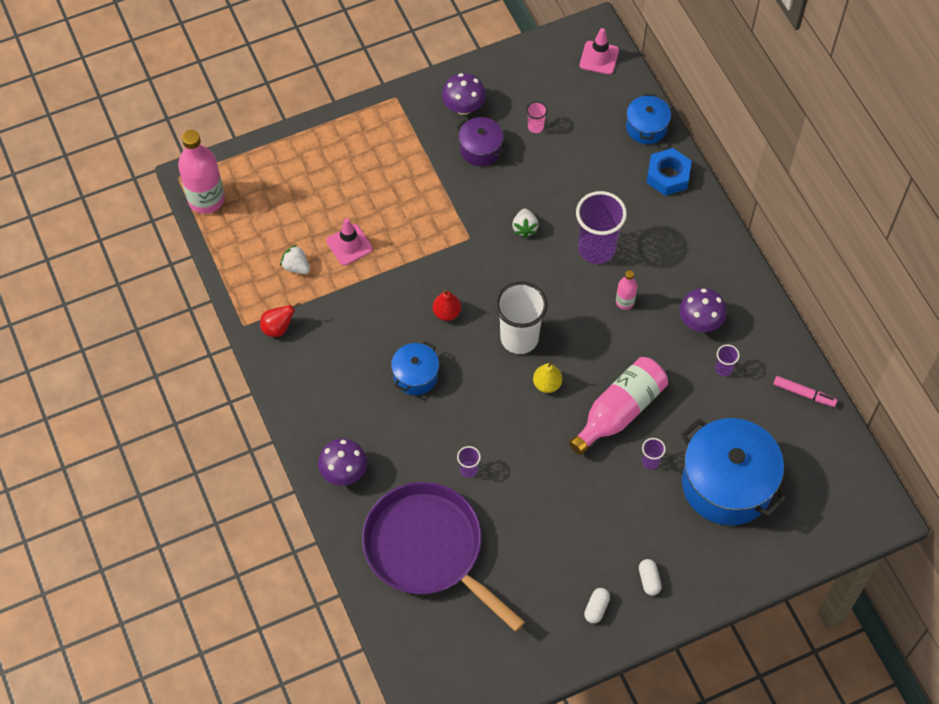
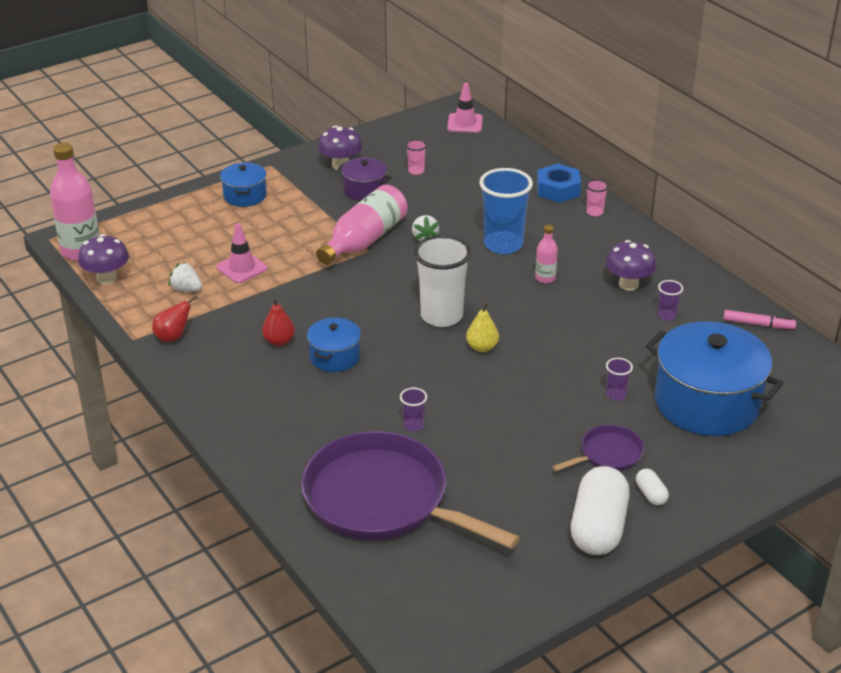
camera: 10 degrees left, 25 degrees down
(344, 472) = (268, 445): purple mushroom -> purple mushroom (107, 278)
(446, 313) = (358, 306): red pear -> red pear (279, 341)
(596, 249) = (503, 245): purple cup -> blue cup
(596, 608) = (598, 528): white capsule -> white capsule, size x2.27
(619, 411) = (568, 359): pink bottle -> pink bottle (364, 240)
(625, 529) = (608, 454): none -> purple pan
(646, 127) = (525, 161): blue pot -> blue pot (245, 196)
(695, 215) = (594, 212): none -> pink cup

